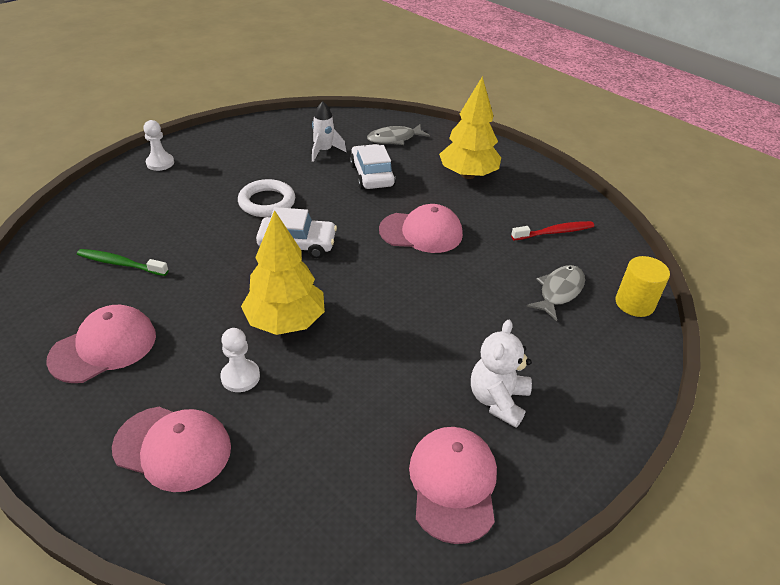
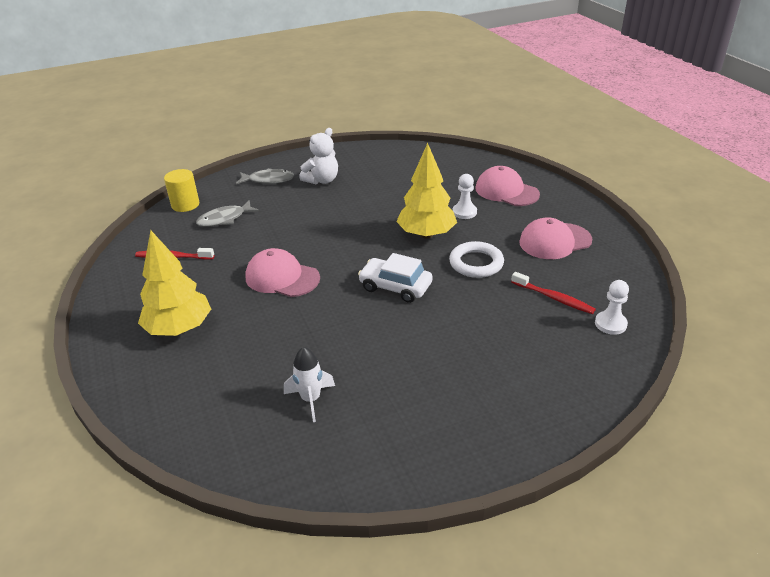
camera: 155 degrees left, 5 degrees down
(121, 264) = (553, 298): green toothbrush -> red toothbrush
(160, 163) = (525, 423): white pawn -> white pawn (610, 324)
(267, 202) = (408, 336): white ring -> white ring (476, 263)
(371, 175) = (280, 349): white car -> none
(394, 139) = (209, 403): grey fish -> grey fish (268, 180)
(453, 484) = (370, 160): pink cap -> none

